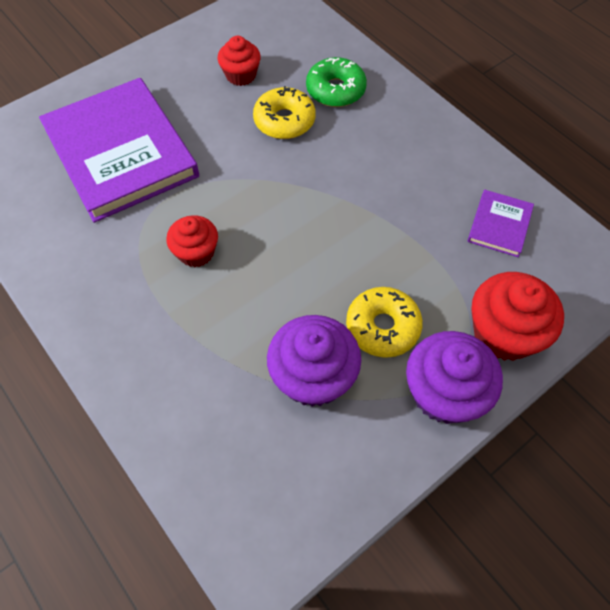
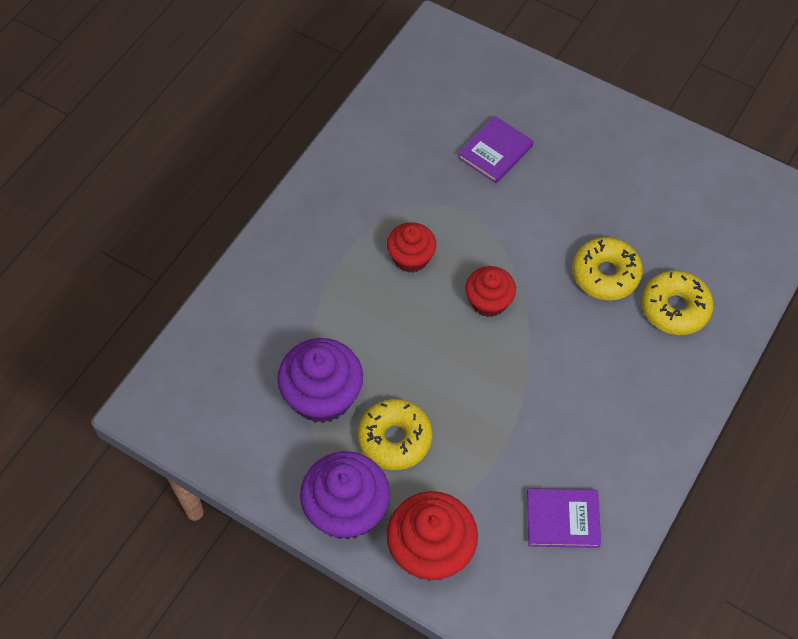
camera: 70 degrees right, 0 degrees up
(121, 153) = (495, 152): purple book -> purple book, size x0.43
(241, 75) = (649, 212): red cupcake -> red cupcake (489, 301)
(335, 90) = (675, 308): green donut -> yellow donut

